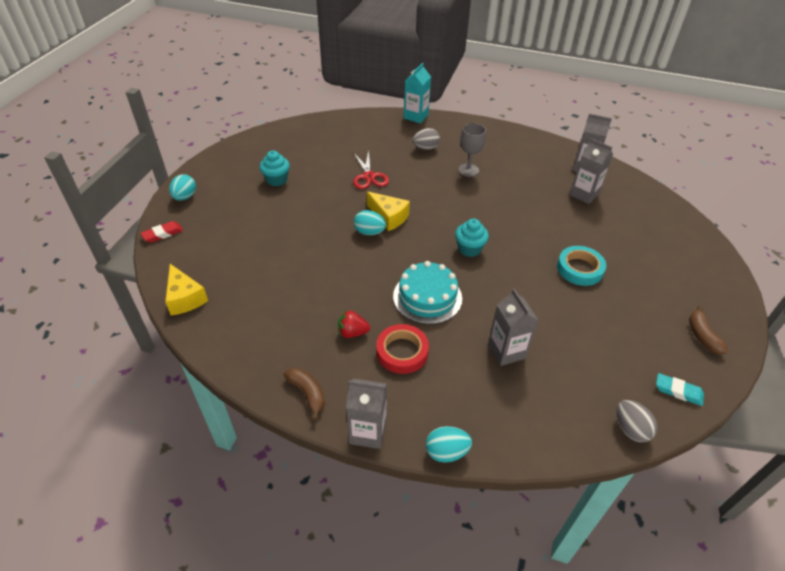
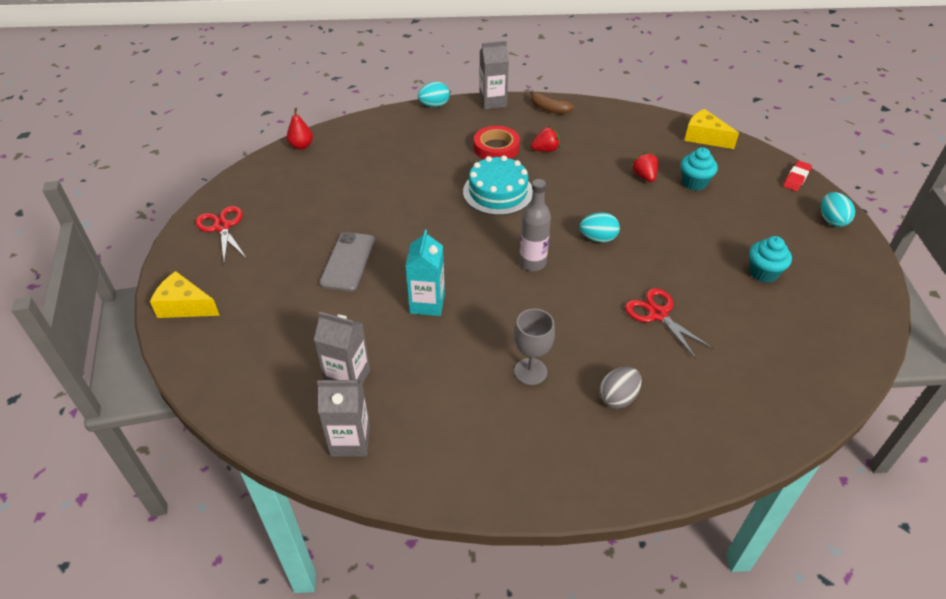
camera: 160 degrees right, 0 degrees up
(284, 273) = (644, 176): none -> red strawberry
(389, 217) = (590, 262): yellow cheese -> yellow cheese (185, 306)
(416, 116) = (684, 477): turquoise carton -> turquoise carton (427, 303)
(431, 228) = (532, 263): none -> grey bottle
(469, 249) = (478, 250): turquoise cupcake -> turquoise cupcake (694, 183)
(506, 351) = (409, 169): grey carton -> none
(579, 269) = (348, 262): turquoise tape -> grey phone
(630, 429) = (301, 146): grey egg -> red pear
(678, 391) = (257, 178): turquoise eraser -> none
(702, 336) = (222, 227): brown banana -> red scissors

